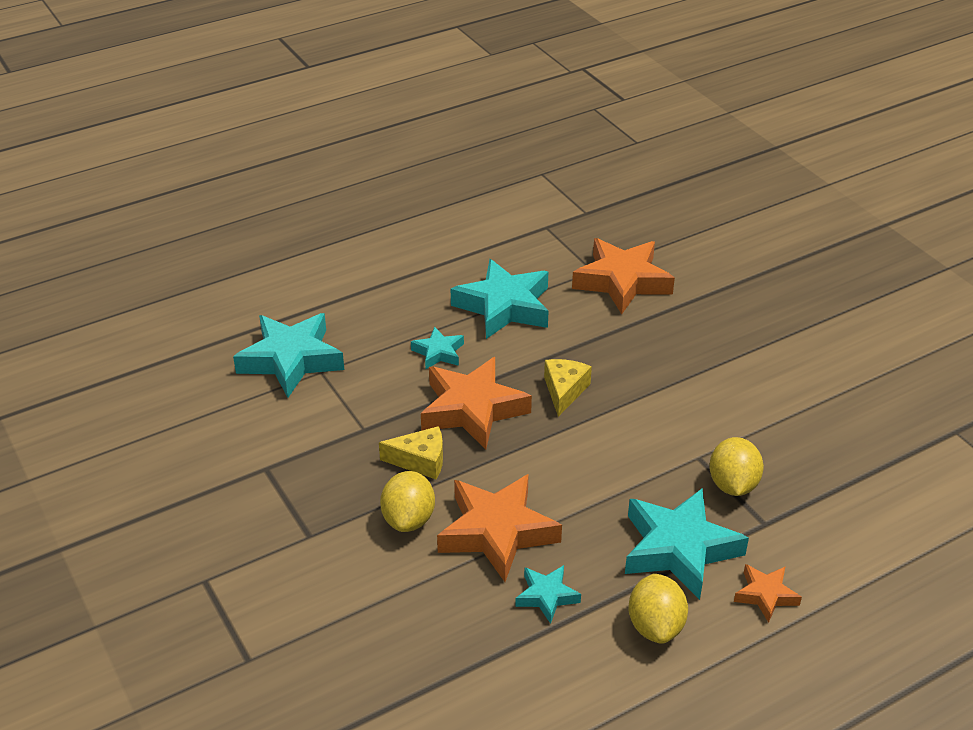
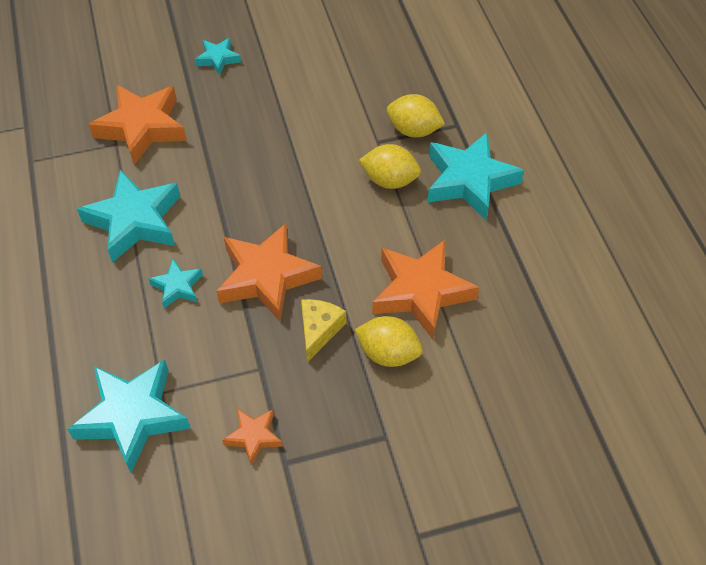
camera: 75 degrees left, 15 degrees up
(546, 596) = (497, 275): turquoise star -> turquoise star (218, 59)
(564, 391) = (269, 205): yellow cheese -> none
(655, 626) = (540, 216): yellow lemon -> yellow lemon (389, 180)
(765, 595) = (525, 146): orange star -> orange star (254, 437)

